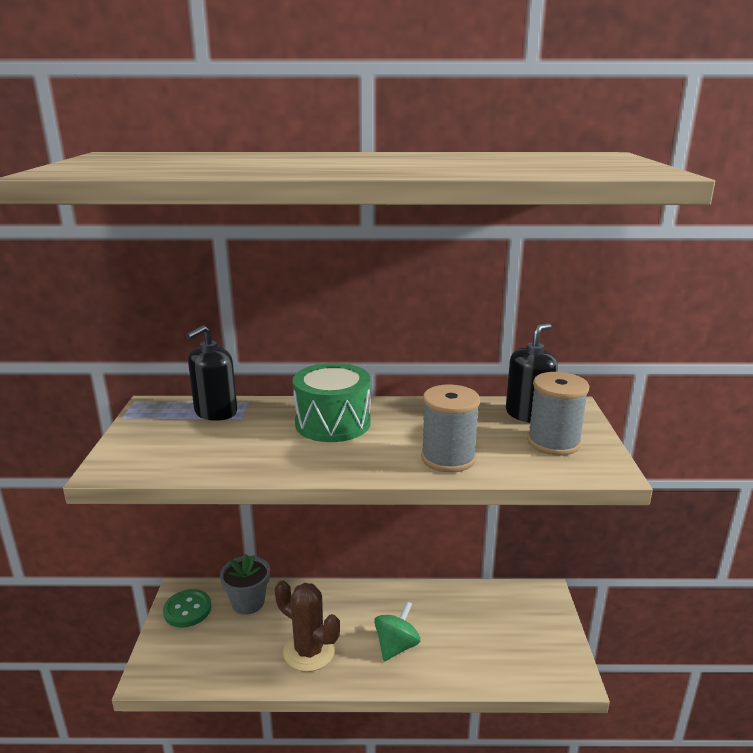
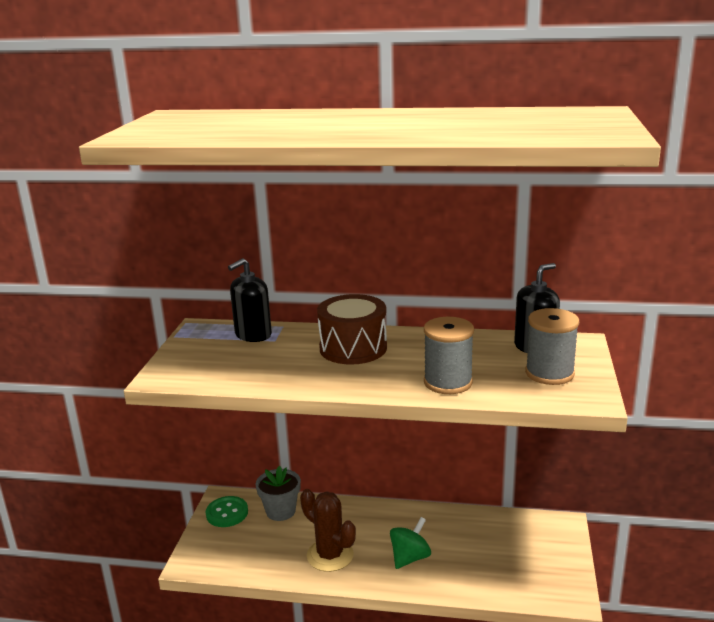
camera: 10 degrees right, 0 degrees up
(333, 423) = (353, 348): green drum -> brown drum

